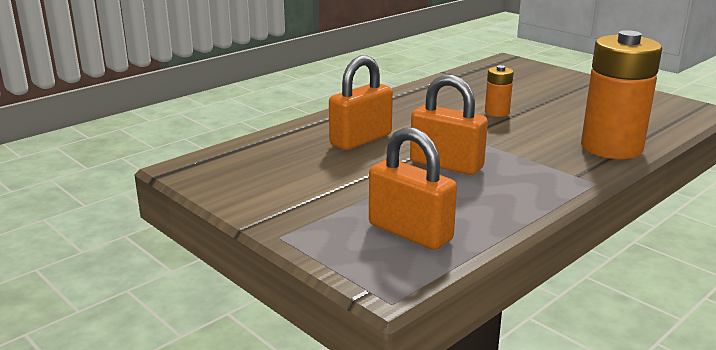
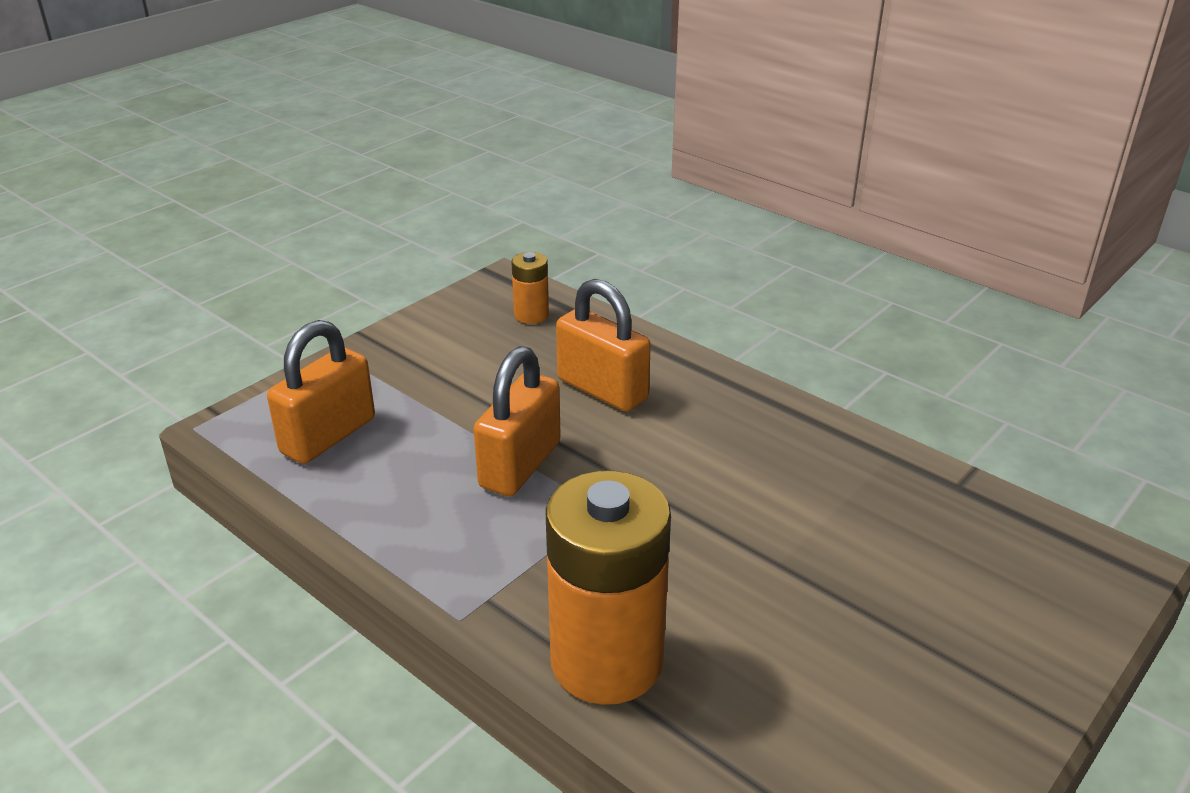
camera: 85 degrees right, 10 degrees up
(497, 112) = (754, 526): orange battery -> orange battery (531, 315)

